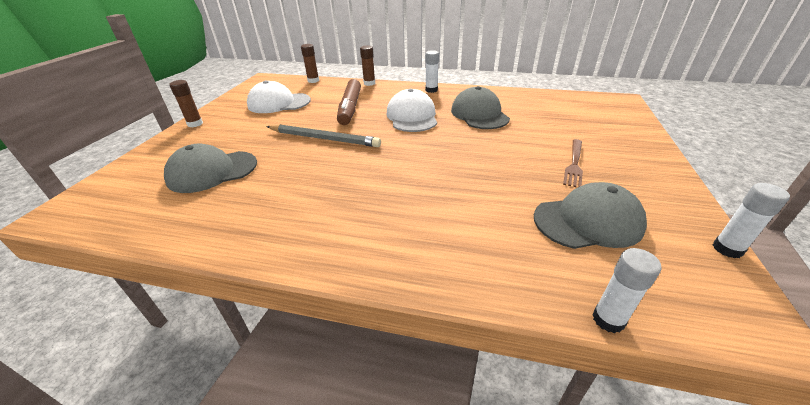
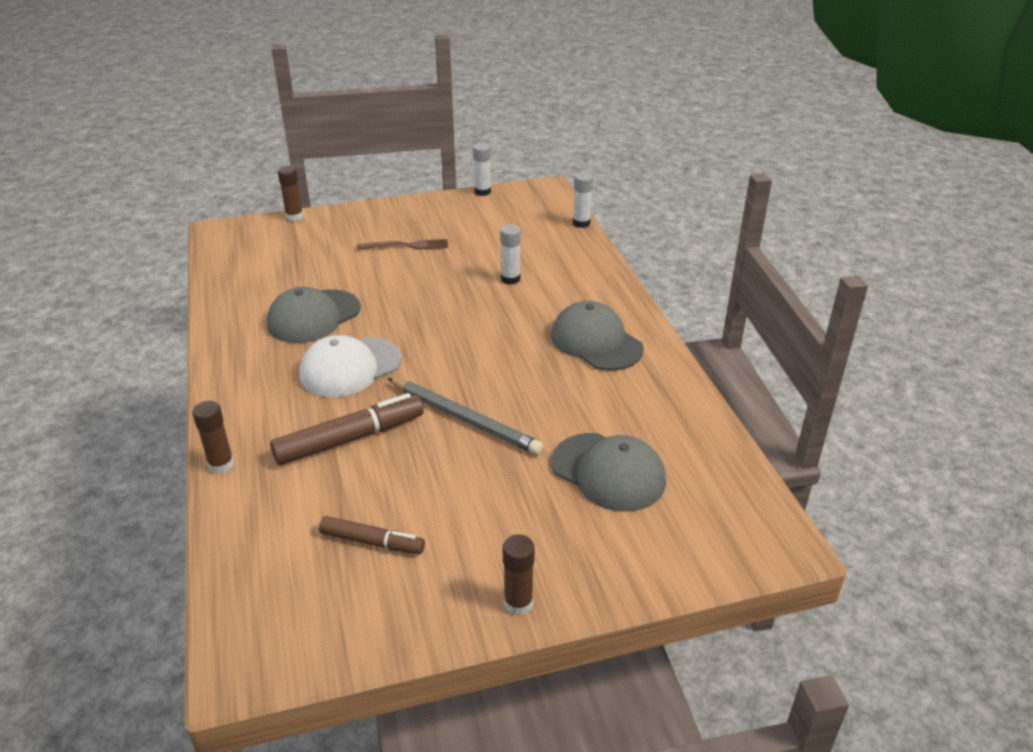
camera: 120 degrees left, 0 degrees up
(279, 103) = (372, 542): white cap -> brown marker
(313, 81) = (228, 560): brown glue stick -> brown glue stick (294, 217)
(323, 139) = (464, 419): grey pencil -> grey pencil turned 135 degrees clockwise
(431, 90) = (234, 380): white glue stick -> white glue stick (510, 279)
(588, 221) = (493, 234): grey cap -> grey cap (596, 342)

